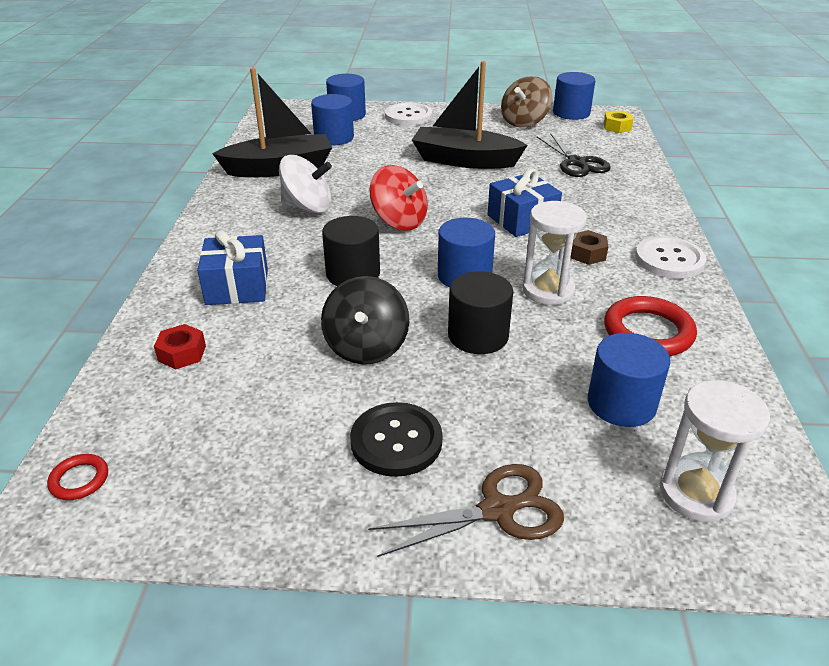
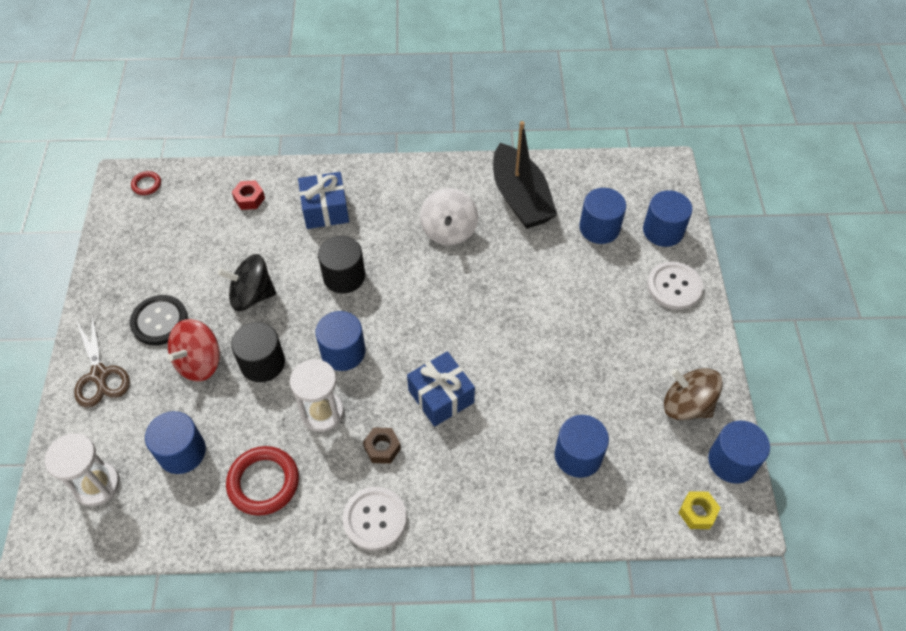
camera: 85 degrees right, 20 degrees up
(399, 221) = (429, 299): red spinning top -> red spinning top (199, 362)
(464, 160) = (565, 345): black boat -> none
(577, 163) = (578, 455): black scissors -> blue cylinder

